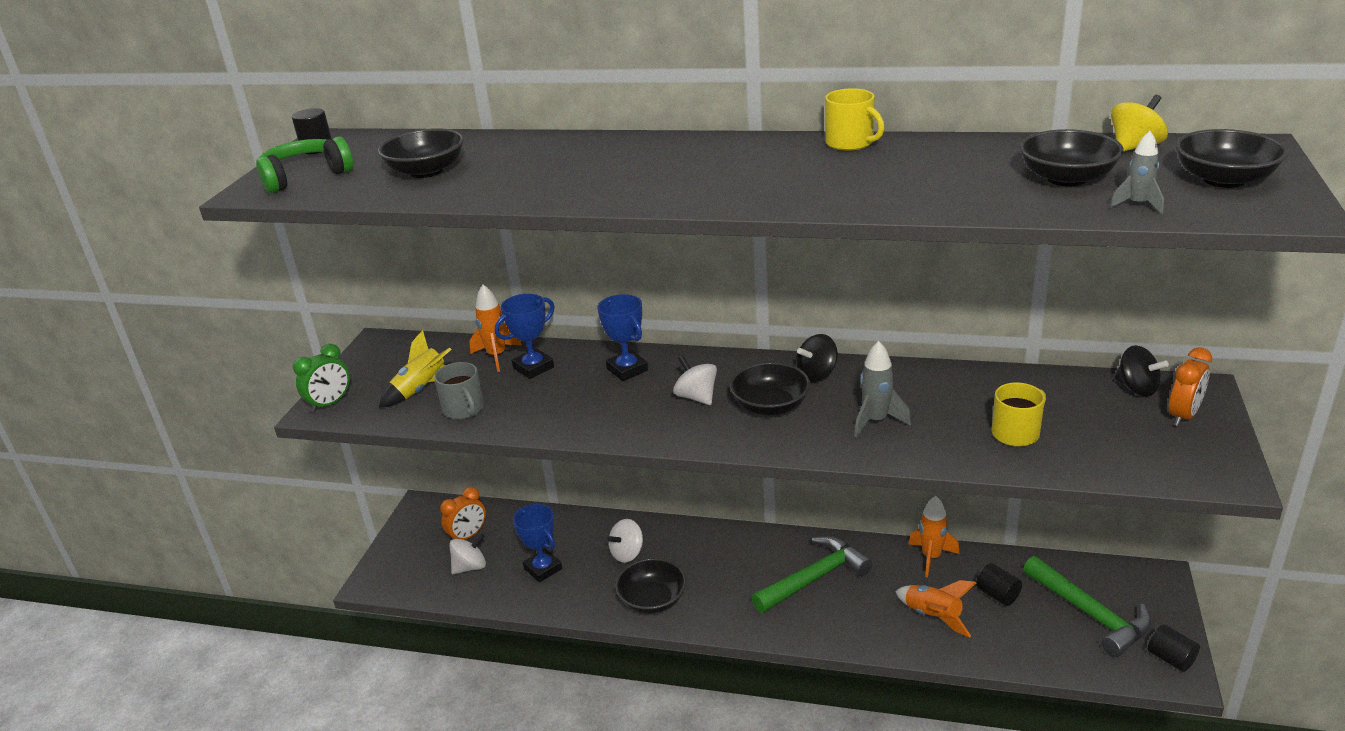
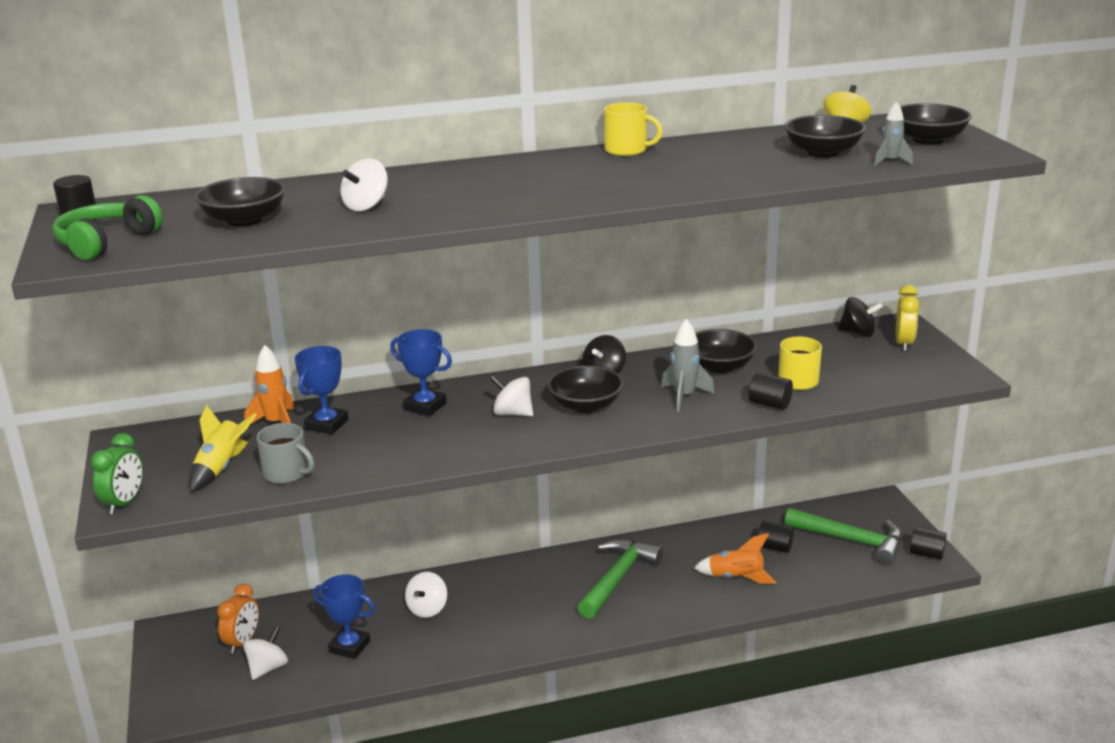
camera: 30 degrees left, 5 degrees down
(536, 173) = (366, 206): none -> white spinning top
(652, 600) = (482, 639): black bowl -> black bowl (719, 366)
(931, 557) = (704, 535): orange rocket -> none
(960, 454) = (769, 404): none -> black cylinder
(1183, 416) = (904, 344): orange clock -> yellow clock

